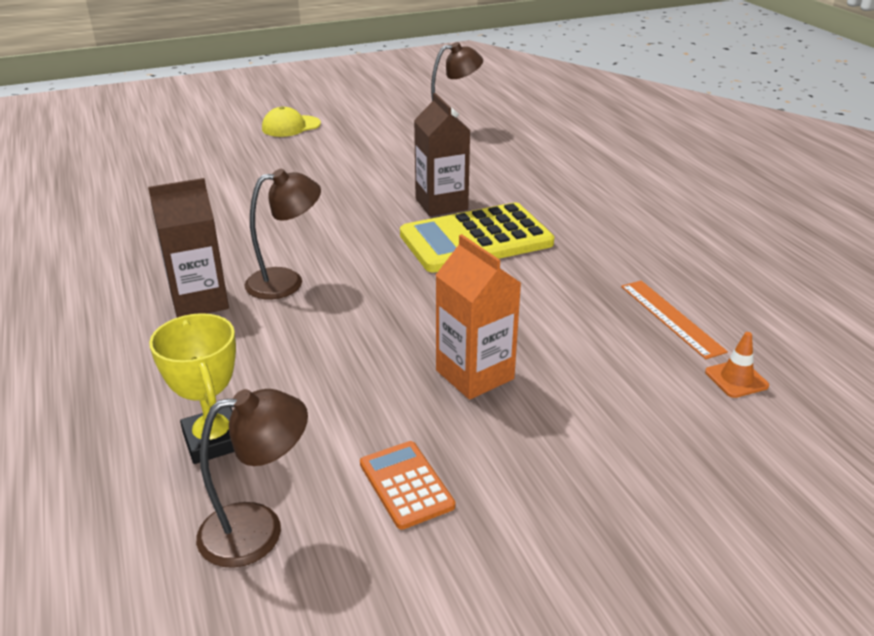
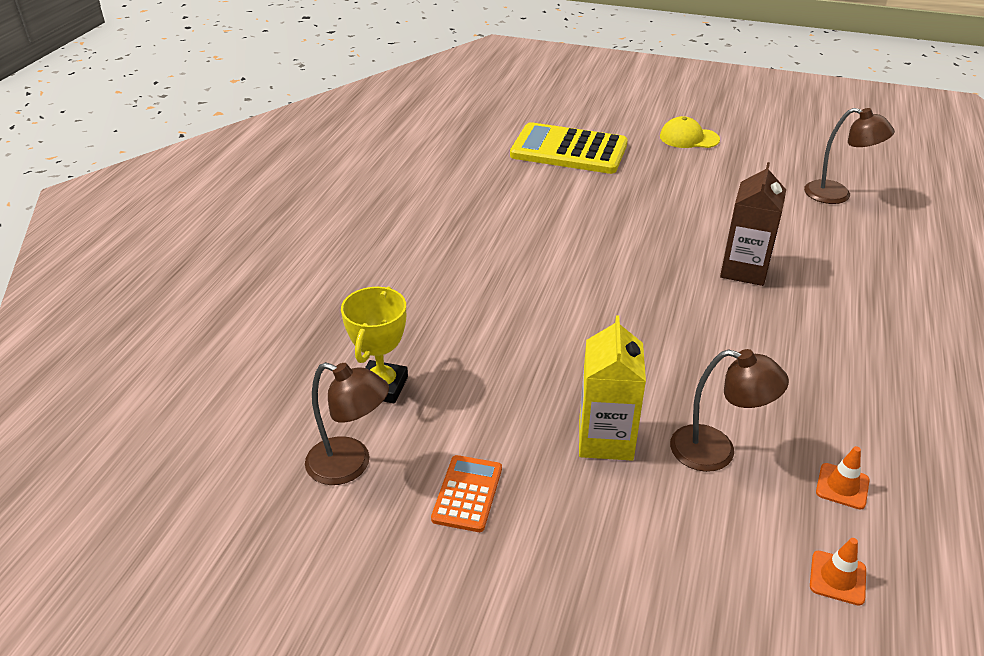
camera: 40 degrees right, 5 degrees up
(199, 301) = (470, 273): brown carton -> none
(286, 282) = (544, 286): brown lamp -> brown lamp (716, 451)
(474, 375) = (605, 439): orange carton -> yellow carton
(476, 239) = (738, 318): yellow calculator -> yellow calculator (569, 150)
(671, 318) = (842, 486): orange ruler -> orange traffic cone

